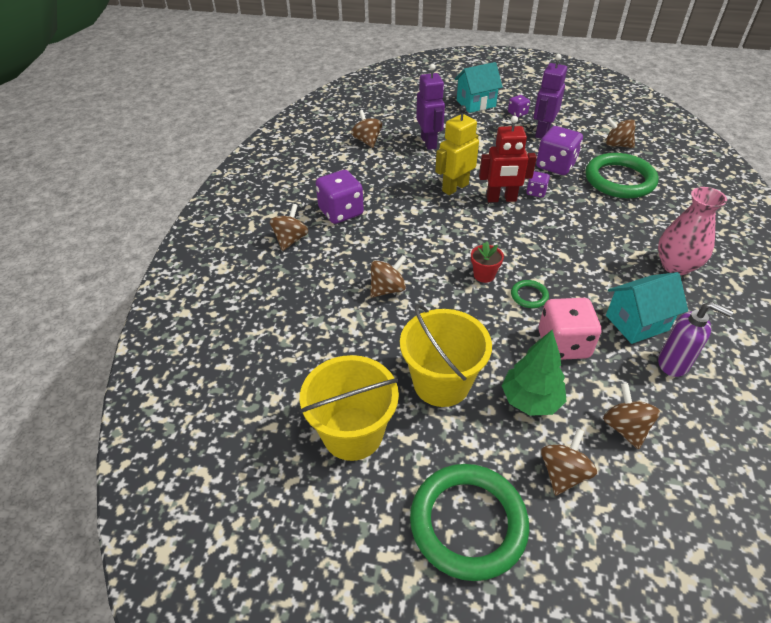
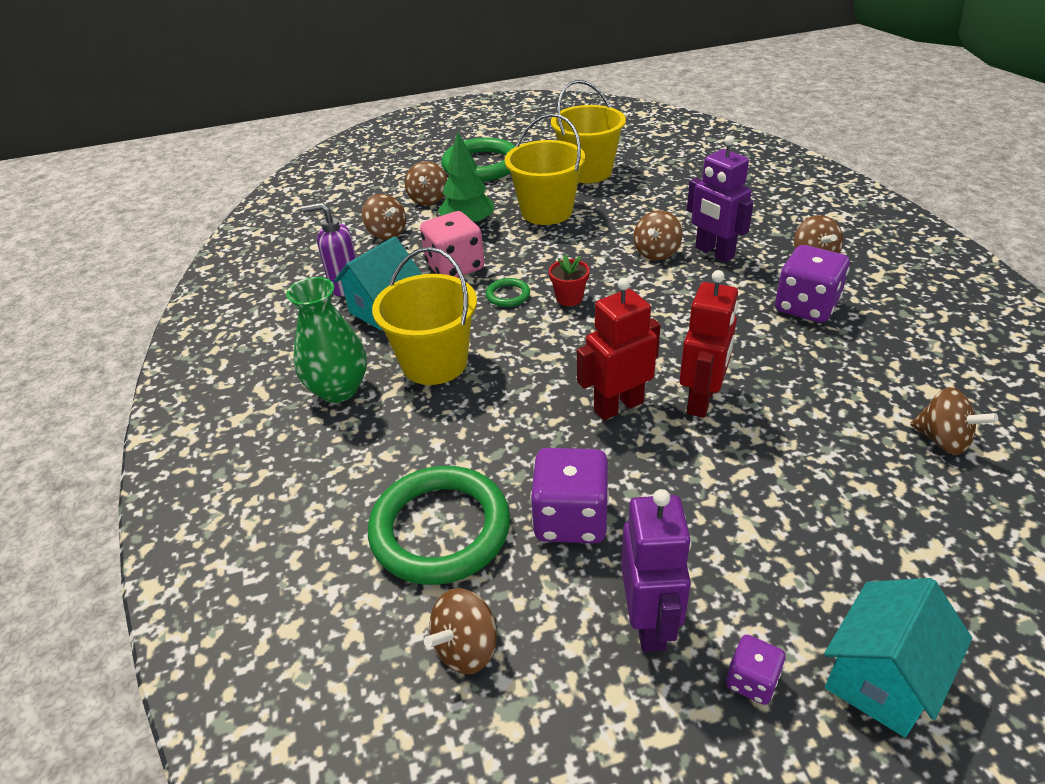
camera: 155 degrees right, 5 degrees down
(429, 142) = (839, 483): purple robot -> purple robot (714, 253)
(455, 187) = (701, 400): yellow robot -> red robot
(536, 192) = (573, 441): purple dice -> none
(604, 261) = (434, 363): none -> yellow bucket
(617, 145) = (466, 648): brown spinning top -> brown spinning top turned 135 degrees clockwise
(675, 266) = (339, 389): pink vase -> green vase

